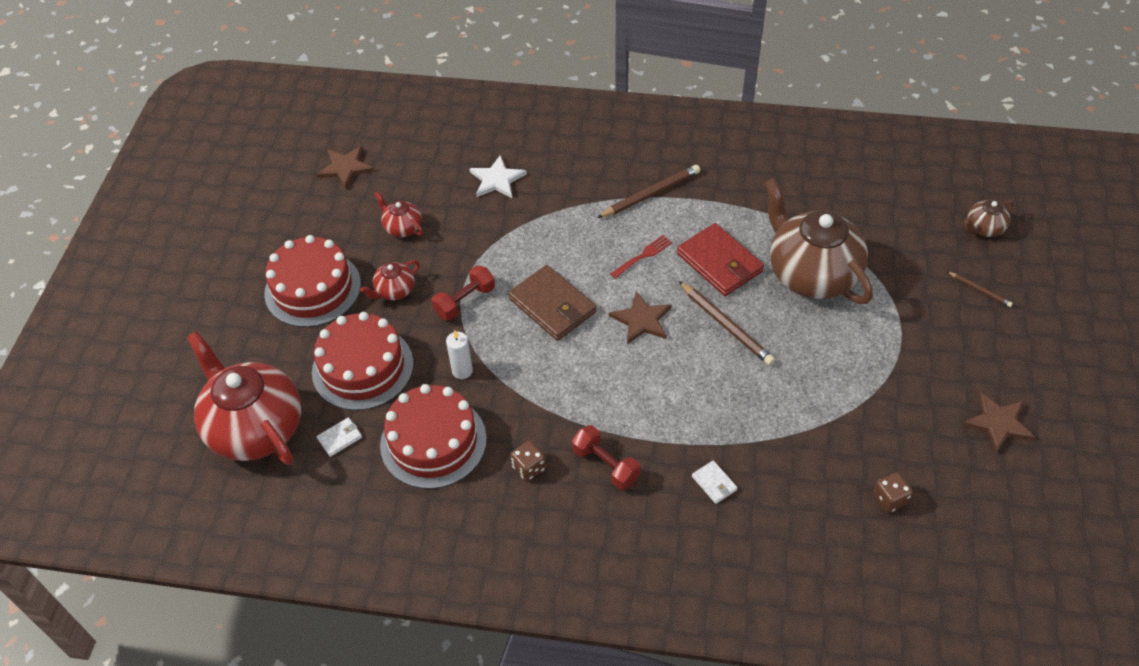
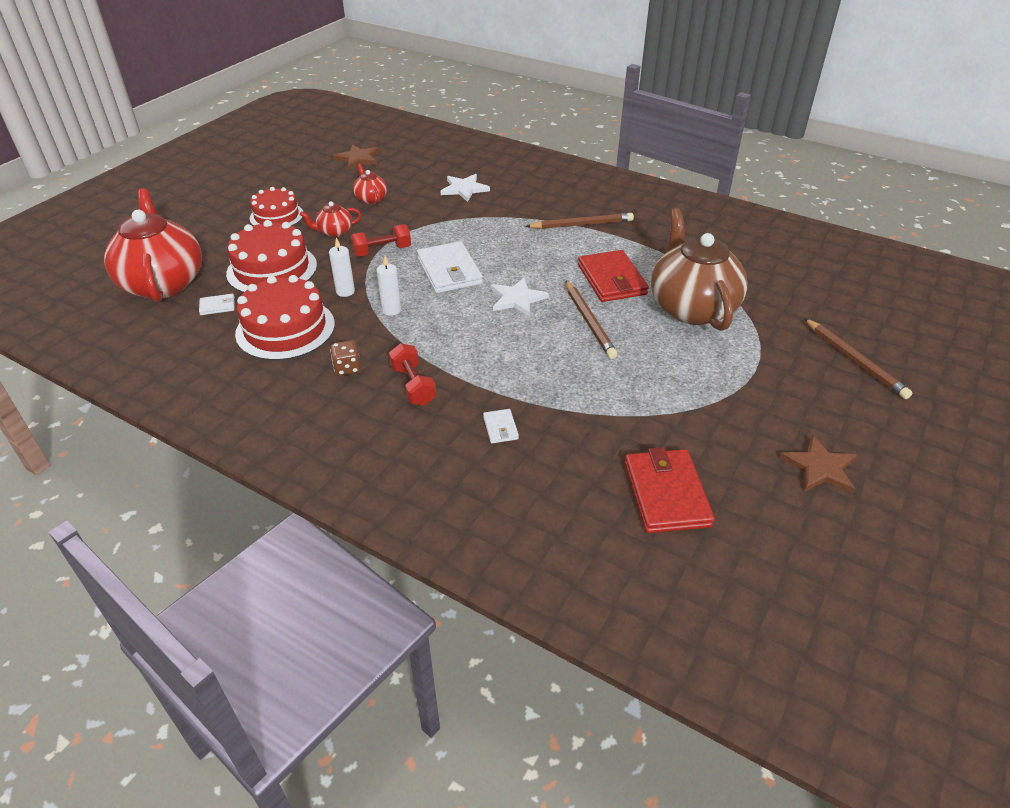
camera: 20 degrees right, 10 degrees down
(313, 288) = (276, 216): red cake -> red cake, size x0.66
(525, 378) = (391, 310): none -> white candle
(552, 306) = (449, 271): brown wallet -> white wallet
(642, 320) = (517, 299): brown star -> white star
(643, 256) = (548, 259): red fork -> none
(889, 499) = (666, 494): brown dice -> red wallet
(979, 290) = (855, 360): brown pencil -> brown pencil, size x1.86
(984, 228) = (883, 318): brown teapot -> none

